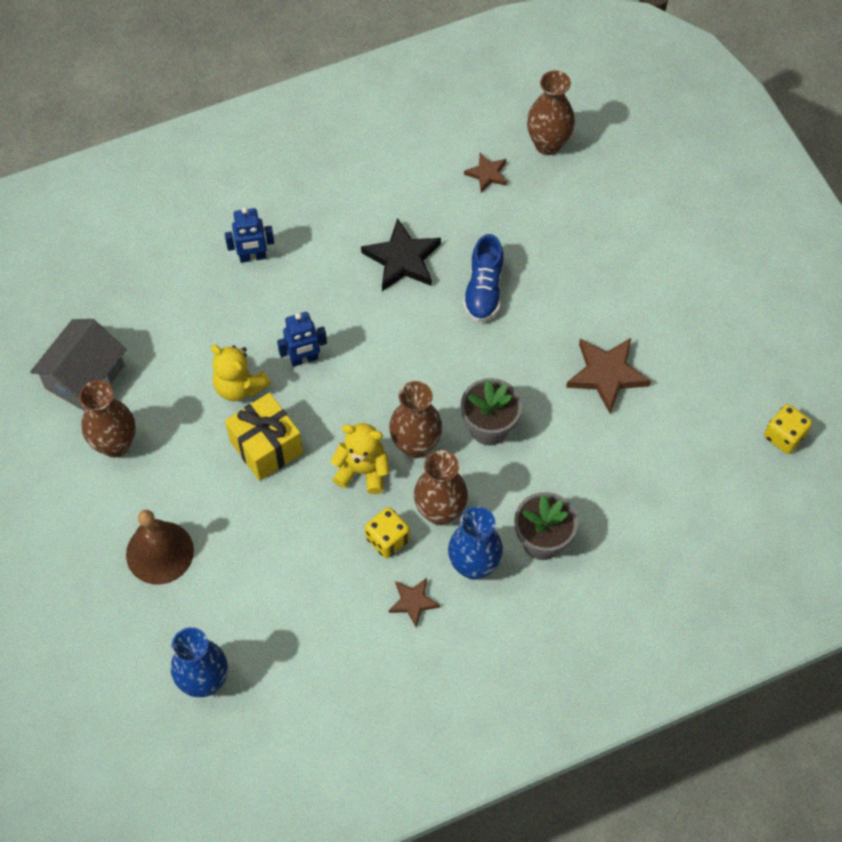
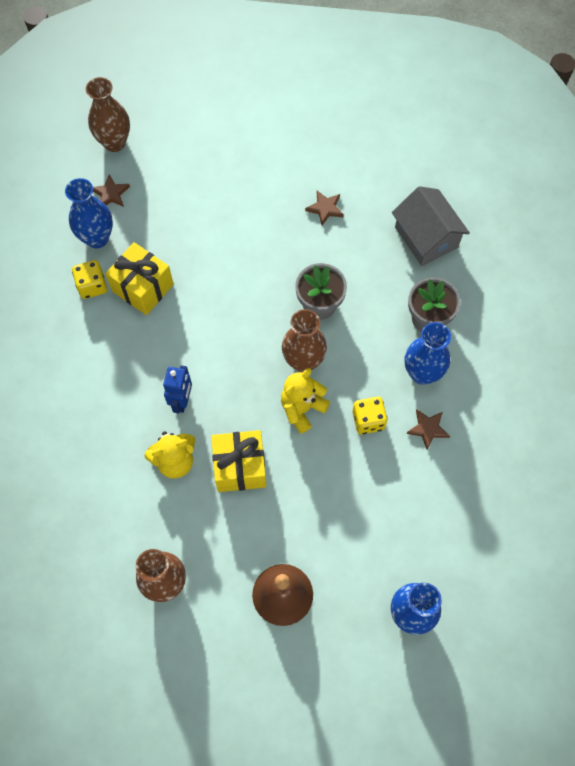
camera: 60 degrees left, 5 degrees up
(85, 377) = (88, 578): grey house -> grey house (426, 237)
(253, 257) = (66, 392): blue robot -> none
(402, 259) = (143, 288): black star -> yellow gift
(430, 190) = (97, 238): none -> blue vase
(440, 511) = (367, 373): brown vase -> none
(484, 290) = (206, 248): blue shoe -> none
(606, 375) = (325, 209): brown star -> brown star, size x0.57
(784, 436) = (436, 132): yellow dice -> yellow dice (92, 286)

